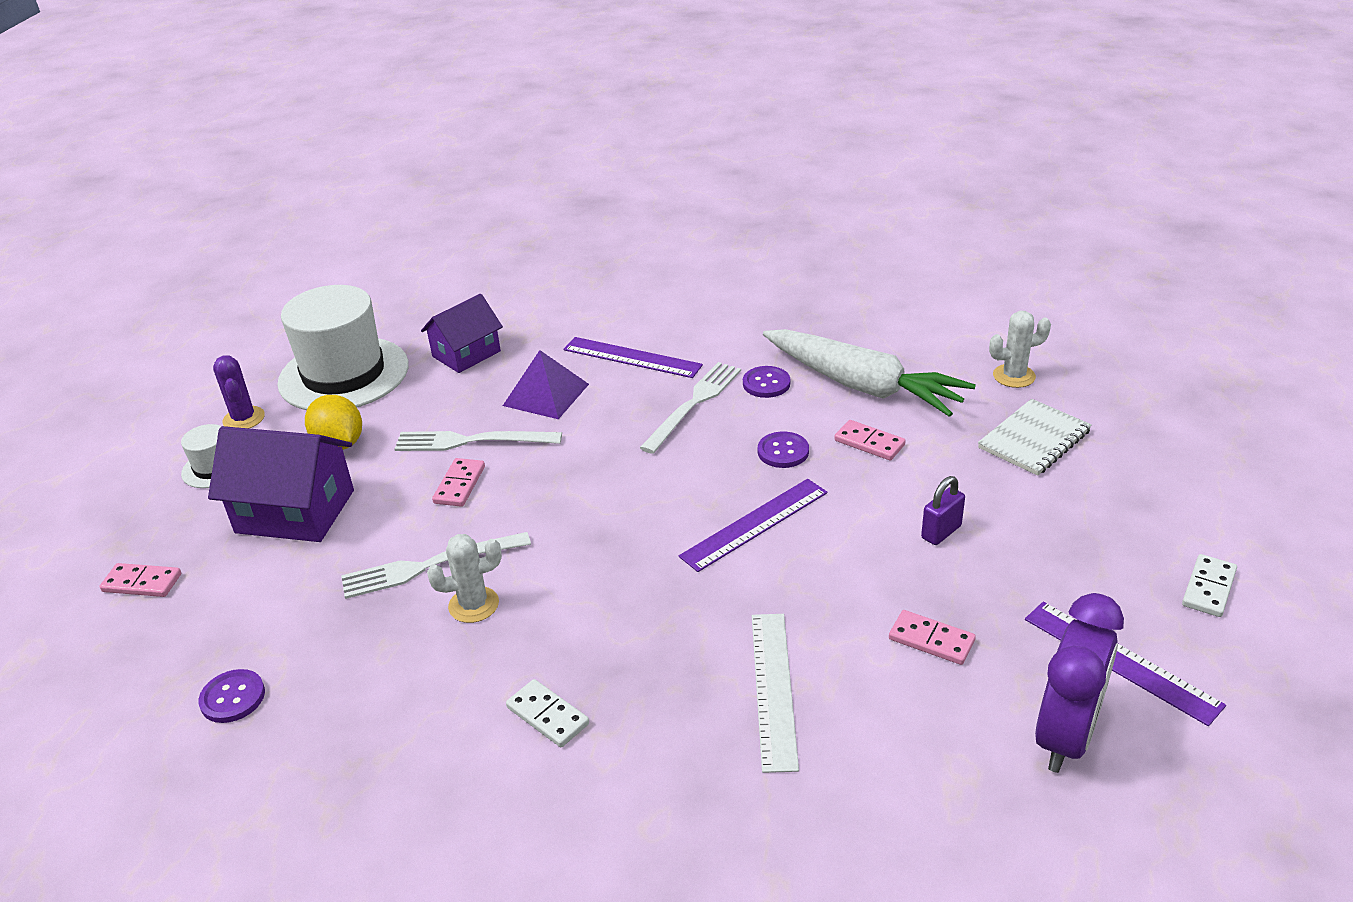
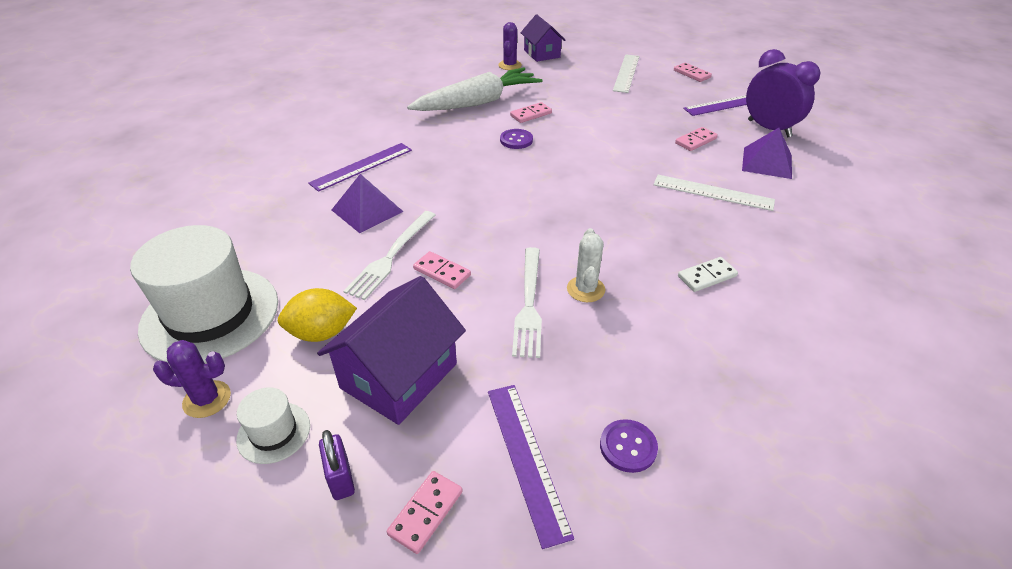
camera: 70 degrees left, 5 degrees up
(466, 354) = (266, 238): purple house -> purple house (542, 54)
(693, 404) = (441, 156): white fork -> none
(754, 524) = (575, 165): purple ruler -> purple ruler (526, 458)
(766, 383) = (444, 128): purple button -> none
(924, 748) = (767, 162): none -> purple pyramid
(941, 532) = (618, 117): purple padlock -> purple padlock (341, 479)
(1014, 376) = (510, 65): white cactus -> purple cactus
(1034, 440) = (565, 76): white notebook -> none
(1120, 503) = (626, 73): none -> white ruler
(1208, 588) = (692, 74): white domino -> pink domino

